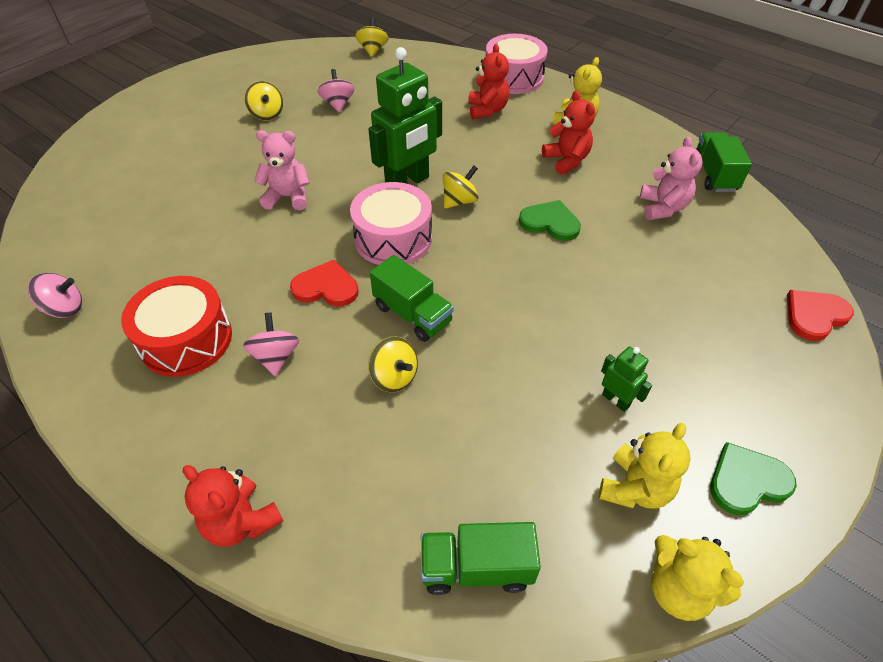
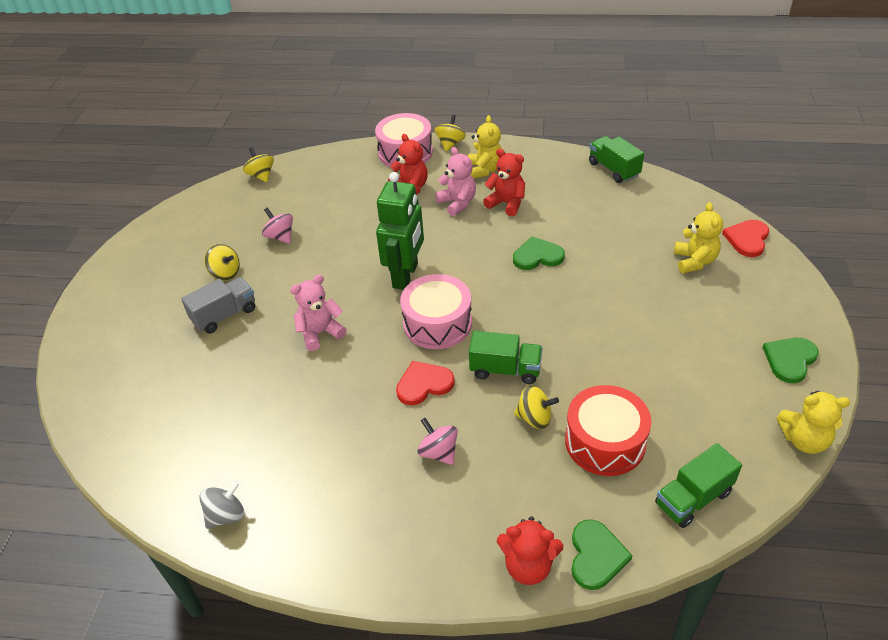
camera: 30 degrees left, 5 degrees down
(65, 309) = (226, 515): pink spinning top -> grey spinning top
(186, 339) = (357, 479): red drum -> red drum (605, 442)
(232, 147) = (224, 315): none -> grey truck
(314, 559) = (596, 556): none -> green heart
(459, 201) = (459, 271): yellow spinning top -> yellow spinning top (450, 144)
(616, 400) = (682, 354): green robot -> none
(635, 488) = (737, 399): yellow teddy bear -> yellow teddy bear (694, 261)
(662, 208) = (601, 209): pink teddy bear -> pink teddy bear (457, 203)

